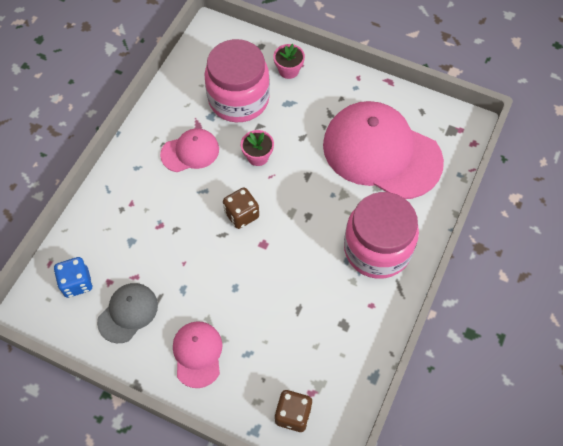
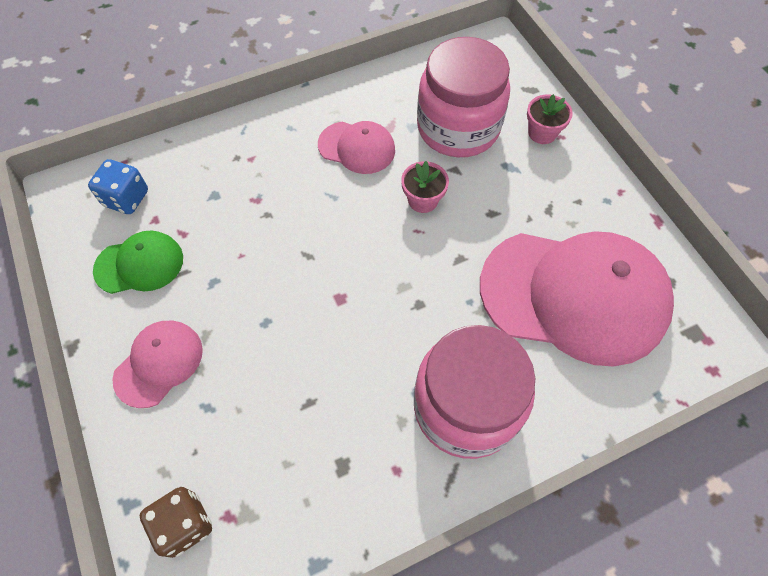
camera: 40 degrees right, 0 degrees up
(128, 313) = (139, 264): grey cap -> green cap
(241, 215) = (347, 249): brown dice -> none
(381, 153) = (574, 295): pink cap -> pink cap turned 120 degrees clockwise

